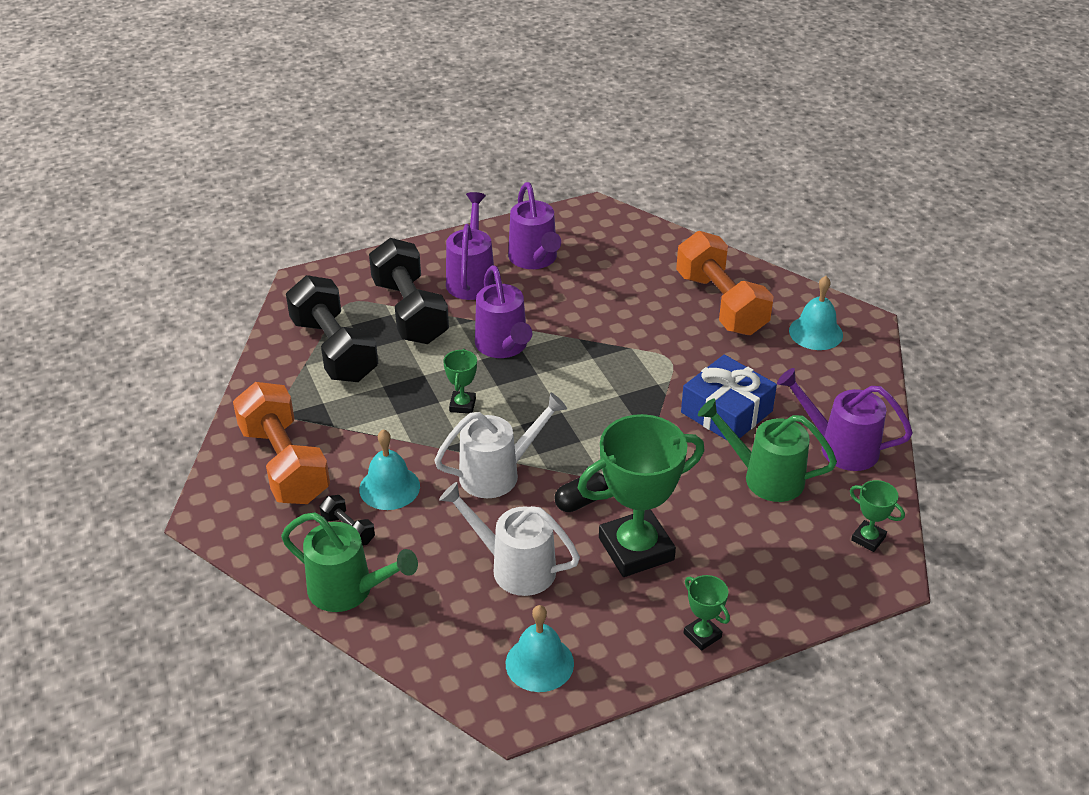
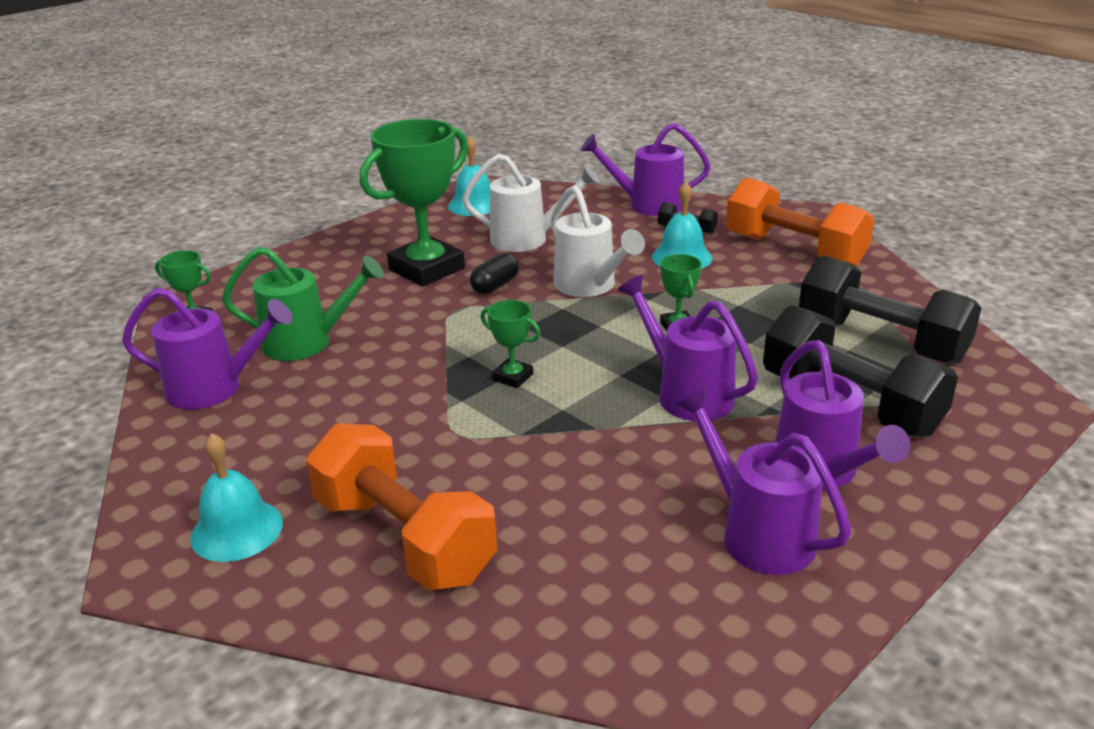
camera: 160 degrees right, 10 degrees down
(349, 591) = (647, 205): green watering can -> purple watering can
(498, 473) = (590, 286): white watering can -> white watering can turned 75 degrees counterclockwise
(702, 635) = (352, 238): green trophy -> green trophy (513, 377)
(726, 412) = (363, 391): blue gift -> none

